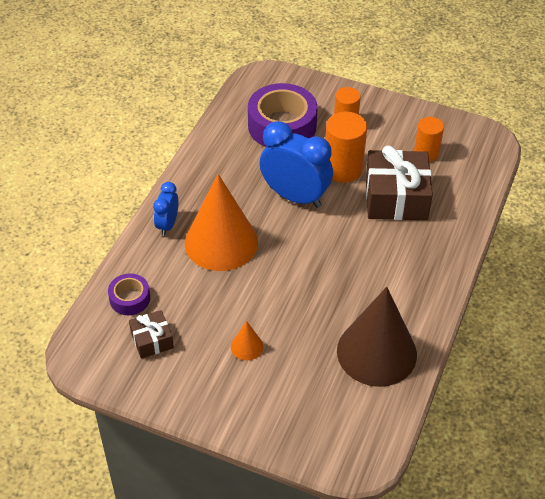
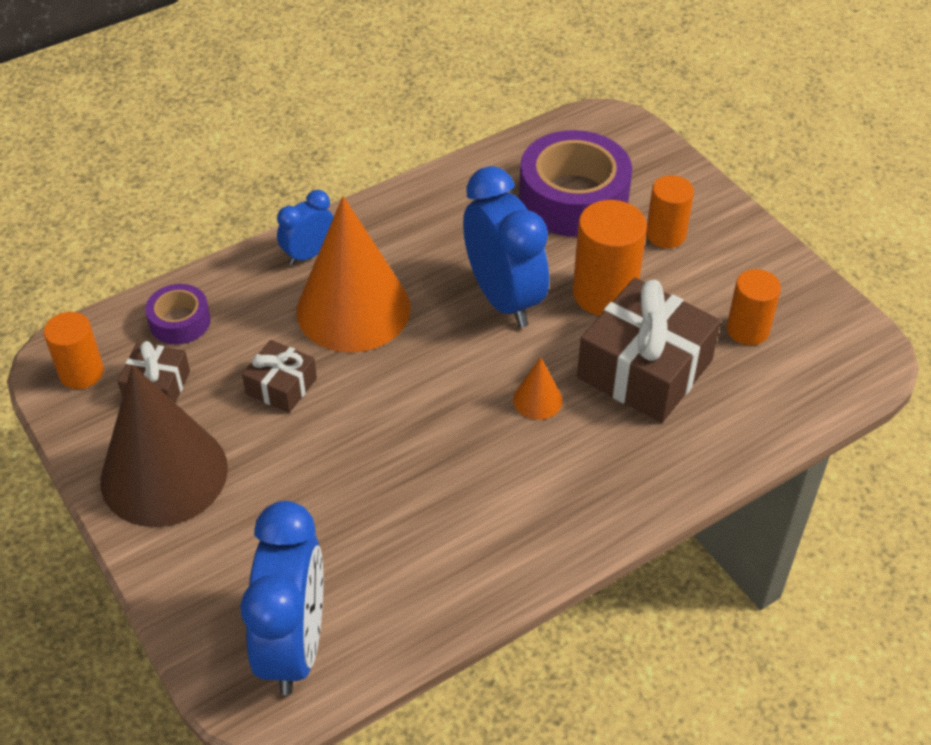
camera: 35 degrees right, 0 degrees up
(100, 356) = (81, 373): none -> orange cylinder
(221, 303) = (281, 386): none -> brown gift
(247, 346) = (259, 458): orange cone -> orange cone (537, 400)
(354, 426) = (294, 645): none -> blue clock
(376, 352) = (418, 564): brown cone -> brown cone (164, 474)

